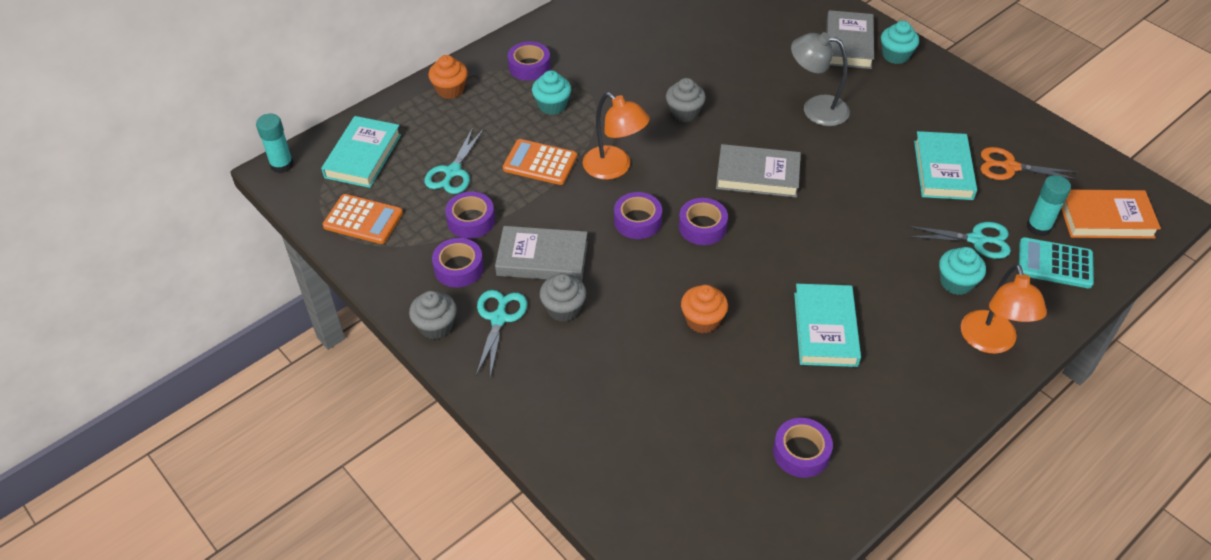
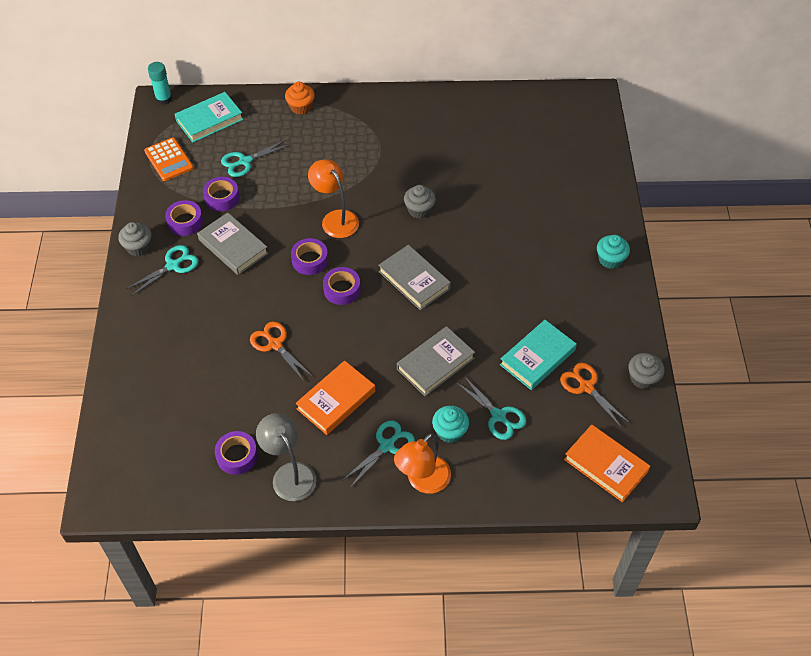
camera: 40 degrees right, 5 degrees up
(529, 67) = (363, 120): purple tape -> none
(540, 163) = (298, 187): orange calculator -> none
(552, 105) = (347, 154): turquoise cupcake -> none
(563, 309) = (211, 284): grey cupcake -> grey cupcake (642, 378)
(614, 168) = (335, 218): orange lamp -> orange lamp turned 150 degrees clockwise
(702, 320) = (275, 344): orange cupcake -> orange scissors
(815, 109) = (506, 261): grey lamp -> grey lamp (289, 474)
(825, 329) = (336, 400): turquoise book -> orange book
(848, 44) = (587, 231): grey book -> grey book (435, 363)
(922, 335) = (387, 446): none -> turquoise scissors
(1038, 227) = (551, 438): turquoise glue stick -> none
(1055, 263) = (529, 467): turquoise calculator -> none

